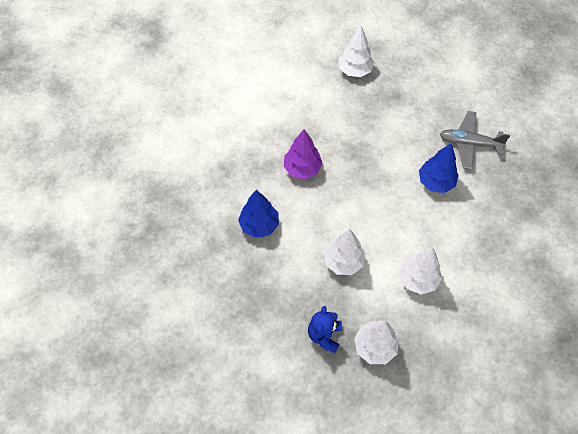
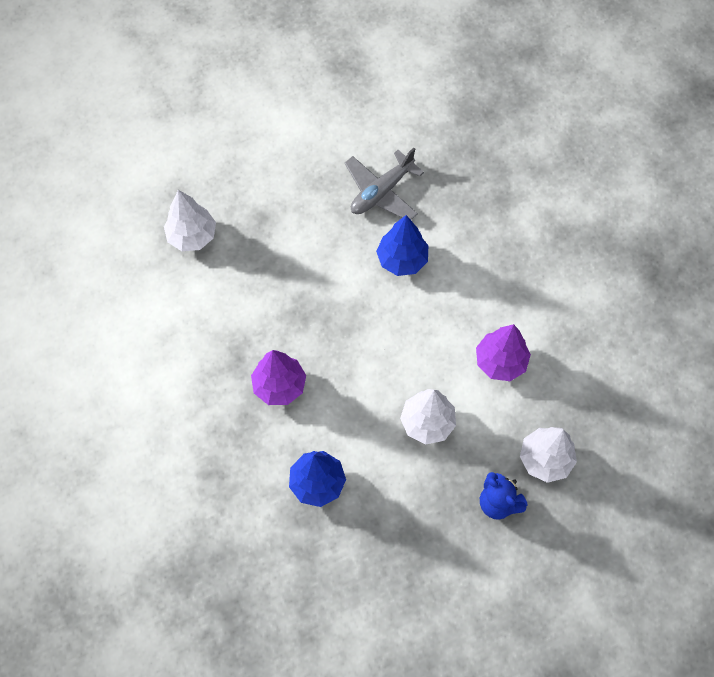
camera: 55 degrees left, 5 degrees up
(418, 279) = (500, 362): white tree -> purple tree

